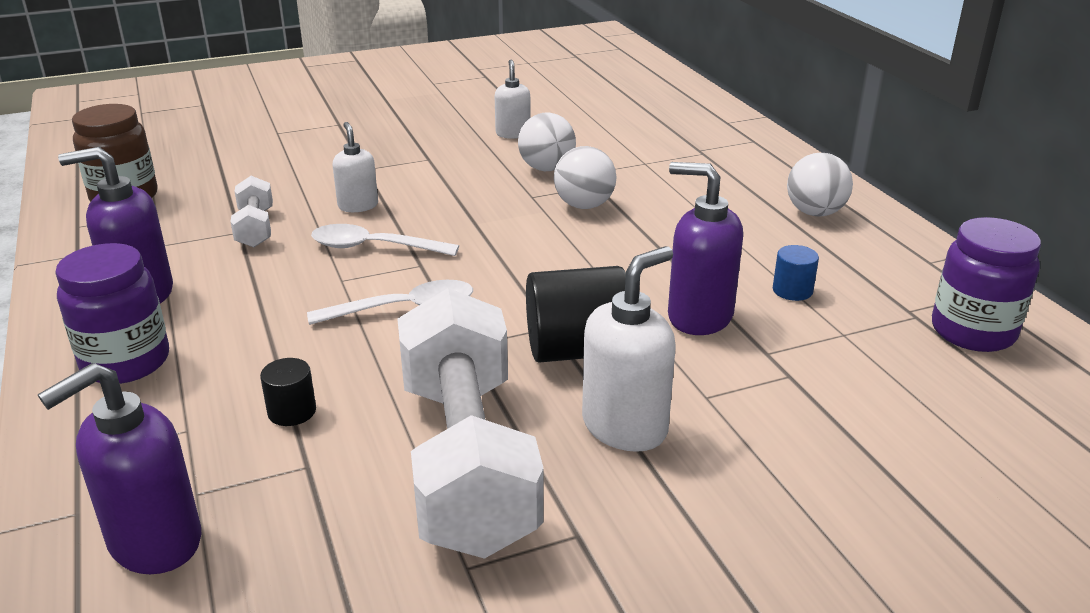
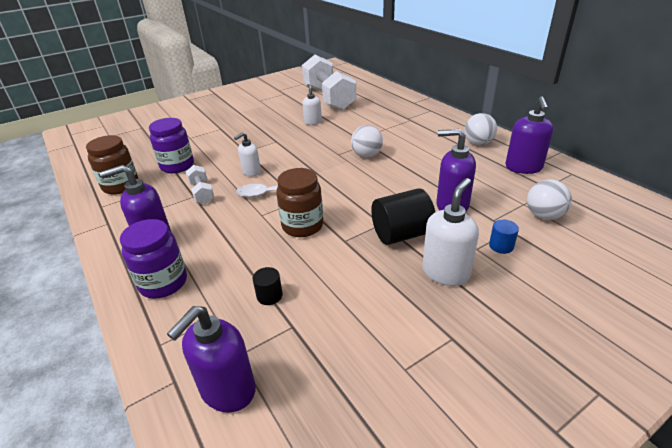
camera: 10 degrees left, 5 degrees up
(358, 206) = (251, 172): white soap dispenser -> white soap dispenser turned 105 degrees counterclockwise
(404, 309) = (302, 226): white spoon -> brown jar
(467, 461) = (376, 307): white dumbbell -> white dumbbell (329, 98)
(546, 168) = (338, 138): white ball -> white ball (544, 216)
(792, 290) = (488, 185): blue cylinder -> blue cylinder (501, 246)
(881, 270) = (523, 168): none -> purple soap dispenser
(972, 332) = (580, 193): purple jar -> purple jar (177, 166)

